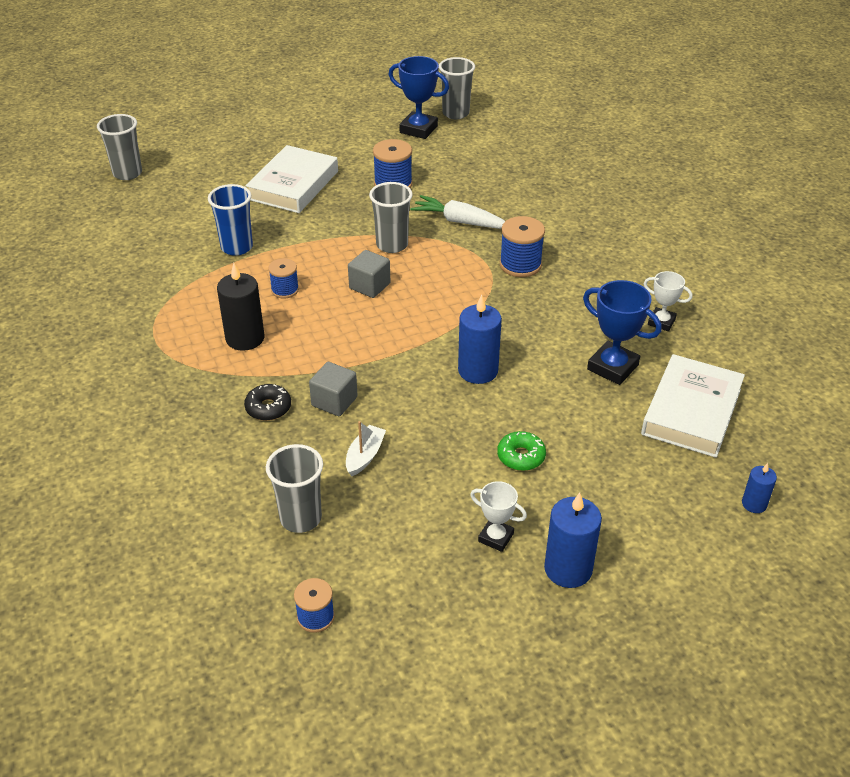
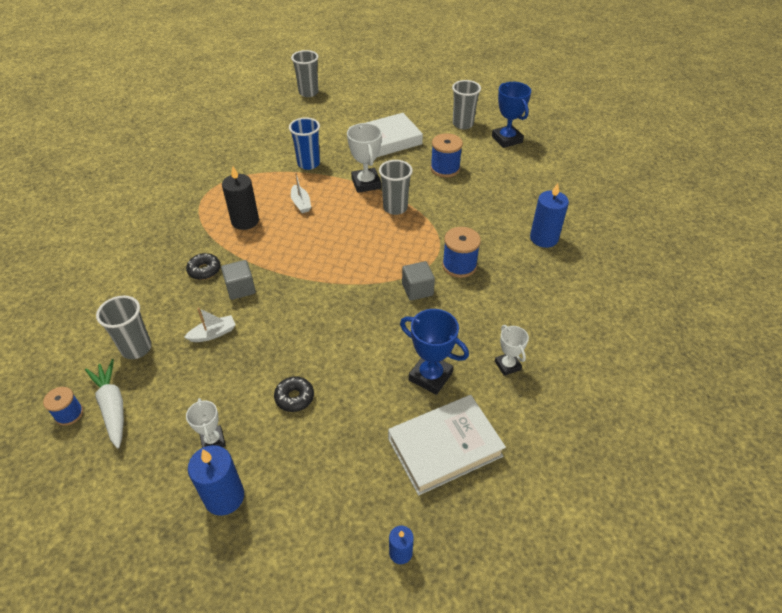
camera: 40 degrees right, 5 degrees up
(285, 290) = (301, 203): blue spool -> white boat
(329, 236) = (366, 183): none -> white trophy
(369, 286) = (349, 227): grey cube -> grey cube (417, 289)
(455, 113) = (545, 139): grey cup -> grey cup (463, 124)
(459, 221) = (456, 214): white carrot -> white carrot (112, 407)
(478, 371) = (342, 321): blue candle -> blue candle (544, 238)
(521, 456) = (294, 397): green donut -> black donut
(612, 367) = (430, 376): blue trophy -> blue trophy turned 45 degrees counterclockwise

